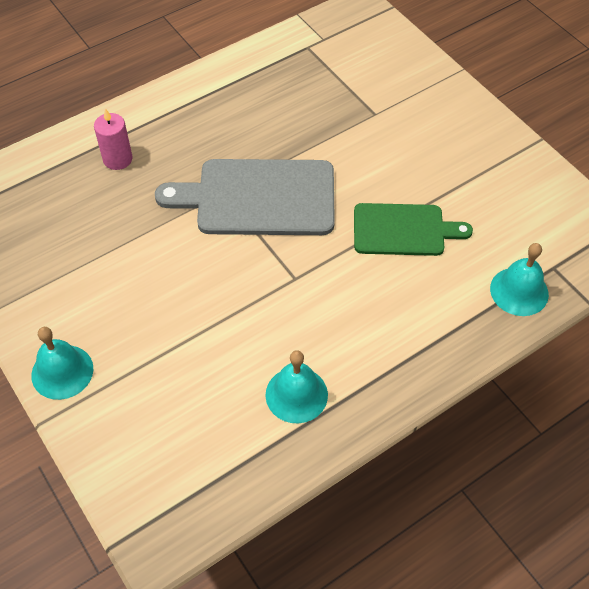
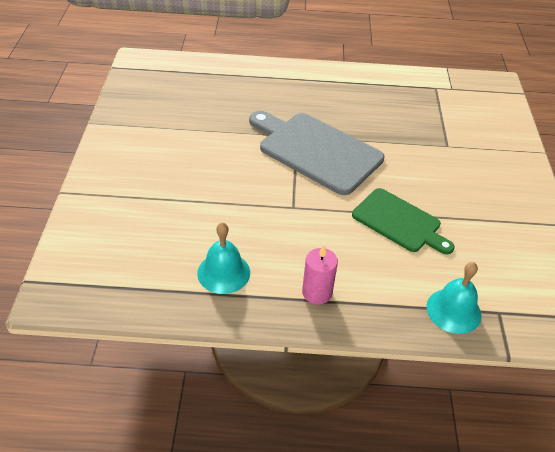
camera: 35 degrees right, 10 degrees down
(62, 372) = (102, 174): turquoise bell -> none
(117, 159) = (250, 87): pink candle -> pink candle (317, 292)

